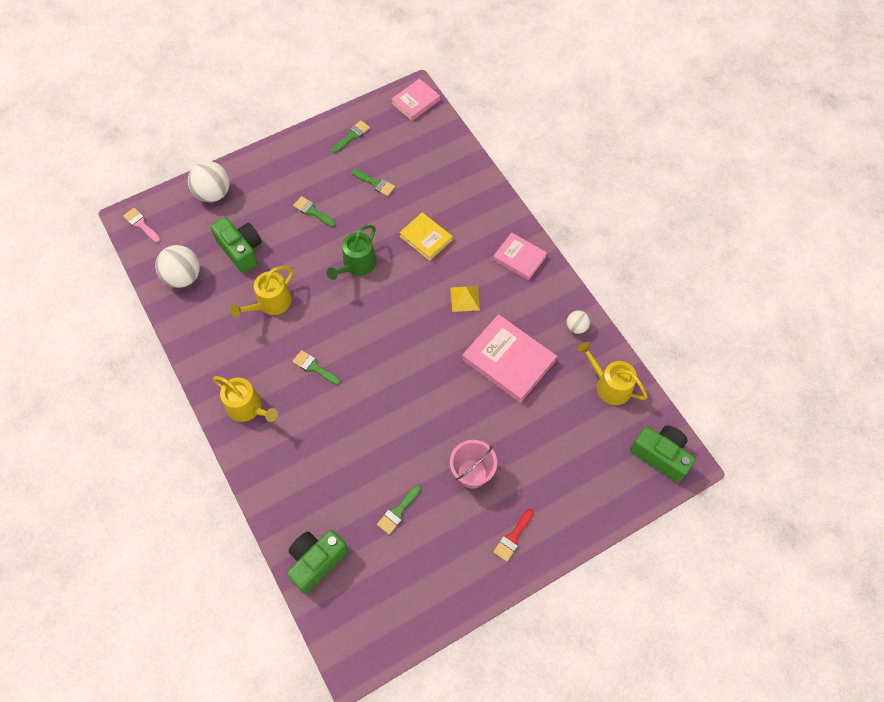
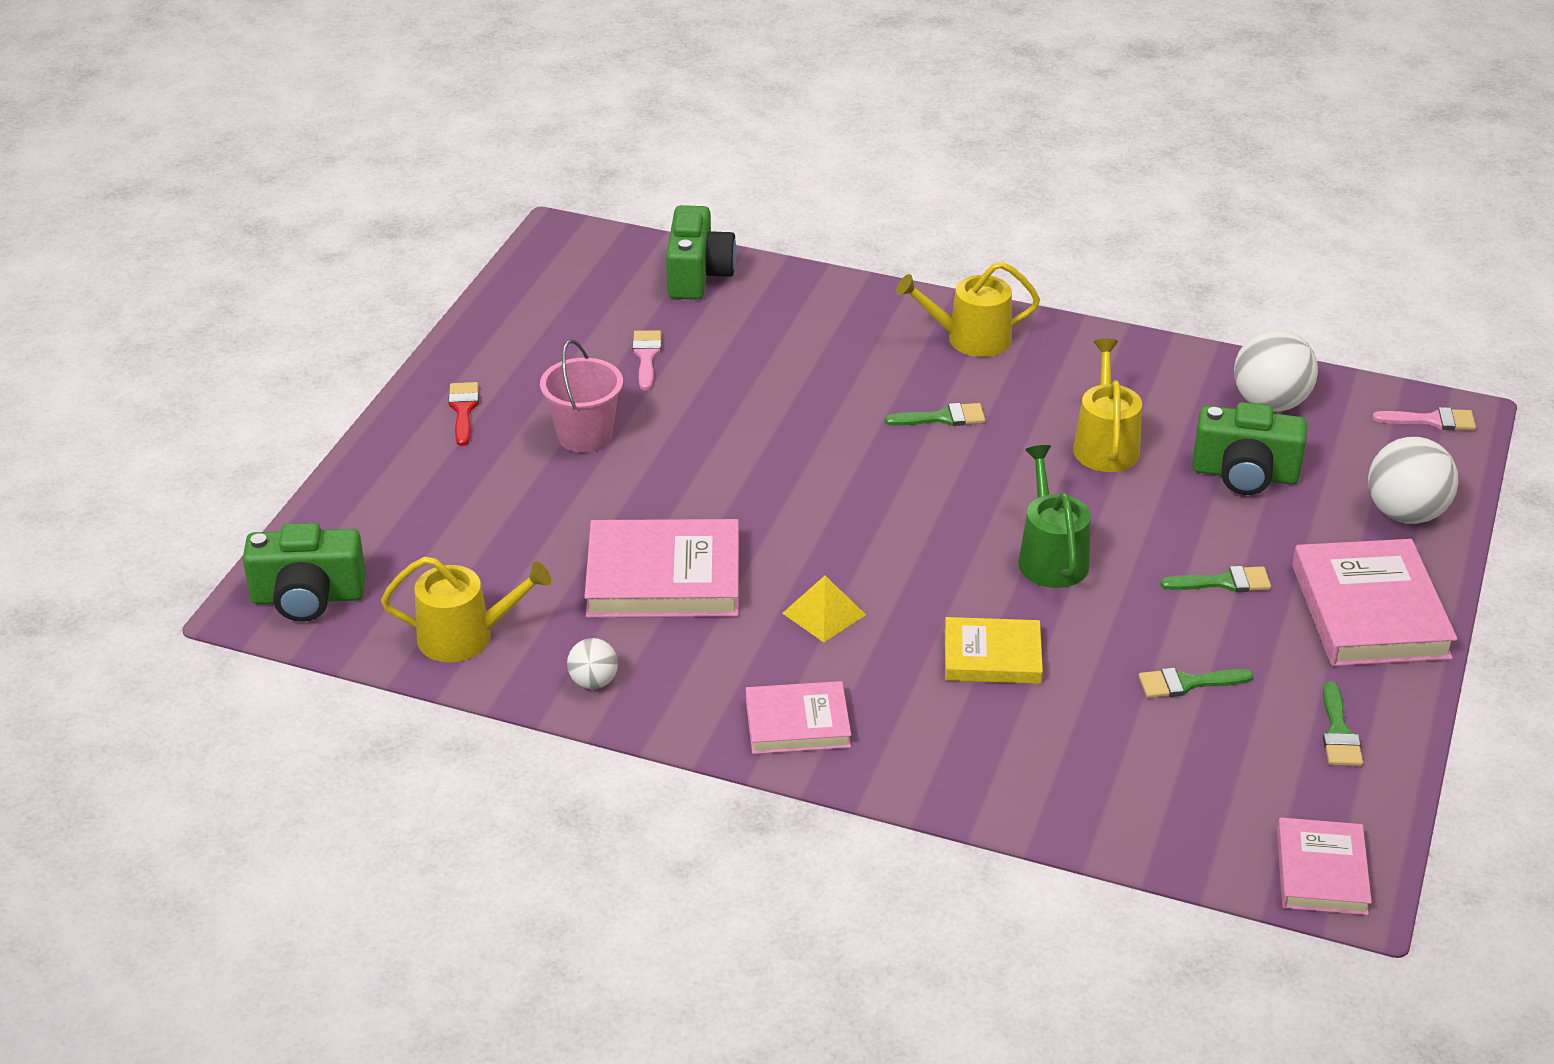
camera: 140 degrees right, 25 degrees down
(282, 167) = (1370, 611): none -> pink book
(398, 512) = (646, 356): green brush -> pink brush

